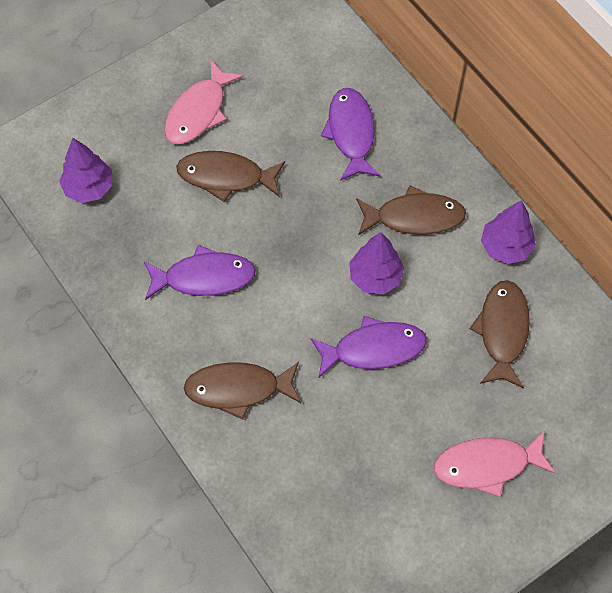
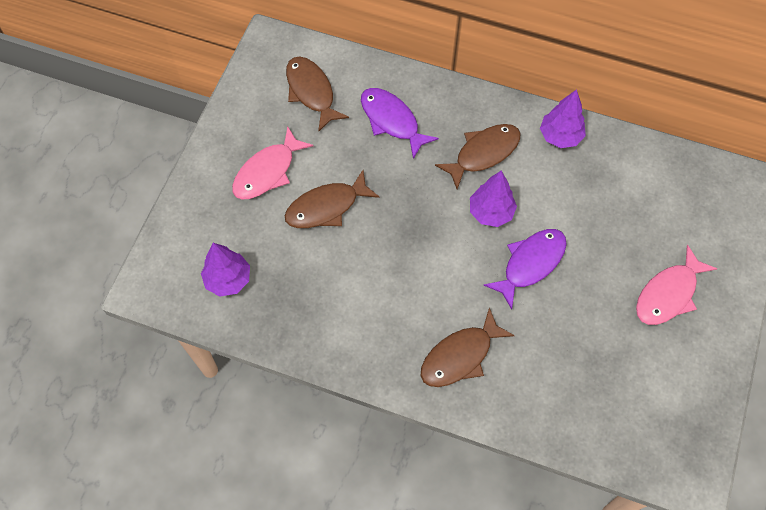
camera: 35 degrees left, 0 degrees up
(198, 112) = (267, 172): pink fish -> pink fish turned 45 degrees clockwise
(204, 277) = (370, 291): purple fish -> none
(502, 331) = (604, 195): brown fish -> brown fish (311, 92)

